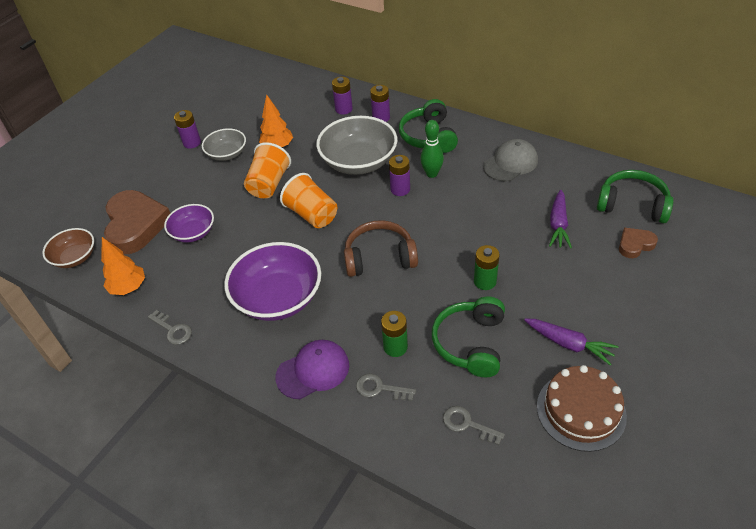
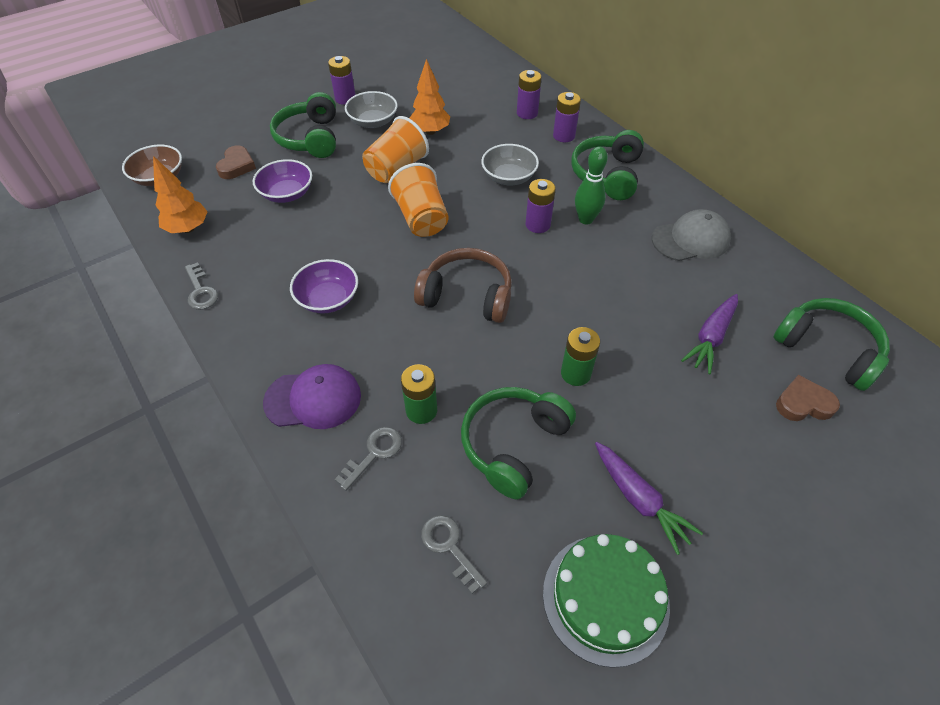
camera: 20 degrees right, 5 degrees up
(136, 225) = (237, 166): brown heart -> brown heart, size x0.49
(183, 183) = (310, 138): none -> green headphones
(278, 298) = (328, 299): purple bowl -> purple bowl, size x0.57
(359, 162) = (509, 177): grey bowl -> grey bowl, size x0.57
(380, 388) = (374, 453): grey key -> grey key turned 90 degrees clockwise
(581, 411) = (605, 598): brown cake -> green cake

